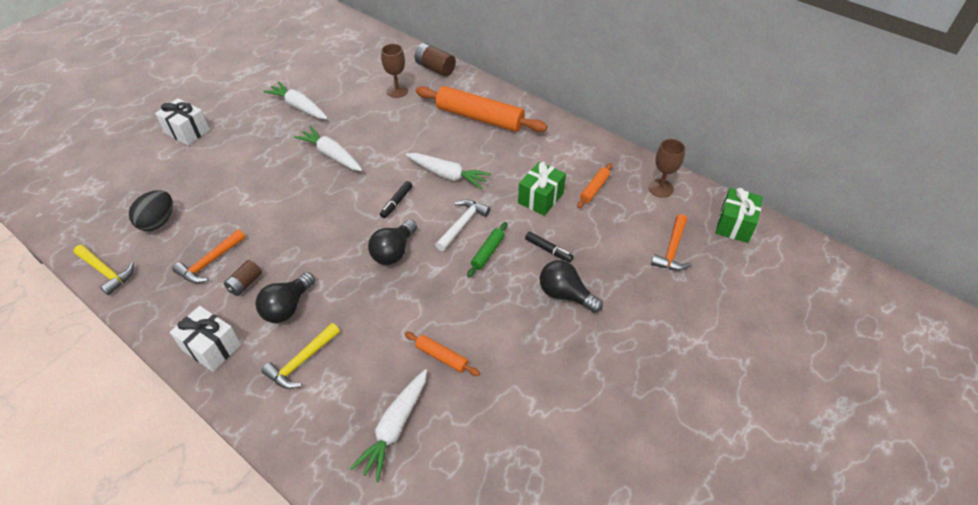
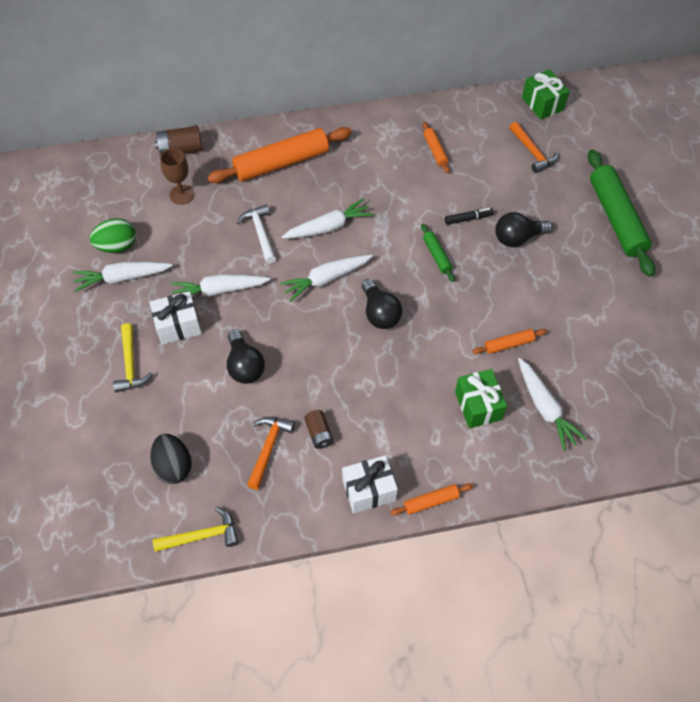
camera: 50 degrees left, 10 degrees up
(187, 131) = (59, 385): white gift -> white gift (178, 326)
(210, 262) = (268, 448): orange hammer -> orange hammer turned 150 degrees counterclockwise
(228, 397) = (431, 501): none -> orange rolling pin
(287, 307) = (373, 416): black light bulb -> black light bulb (245, 366)
(301, 362) = (438, 435): yellow hammer -> yellow hammer (130, 365)
(323, 90) = (117, 246): none -> green egg
(396, 202) = (326, 279): black marker -> white carrot
(462, 224) = (392, 252): white hammer -> white hammer (260, 233)
(540, 198) = (413, 187): green gift -> green gift (478, 405)
(660, 188) = (472, 114): brown goblet -> none
(673, 356) = (616, 218): none -> green rolling pin

